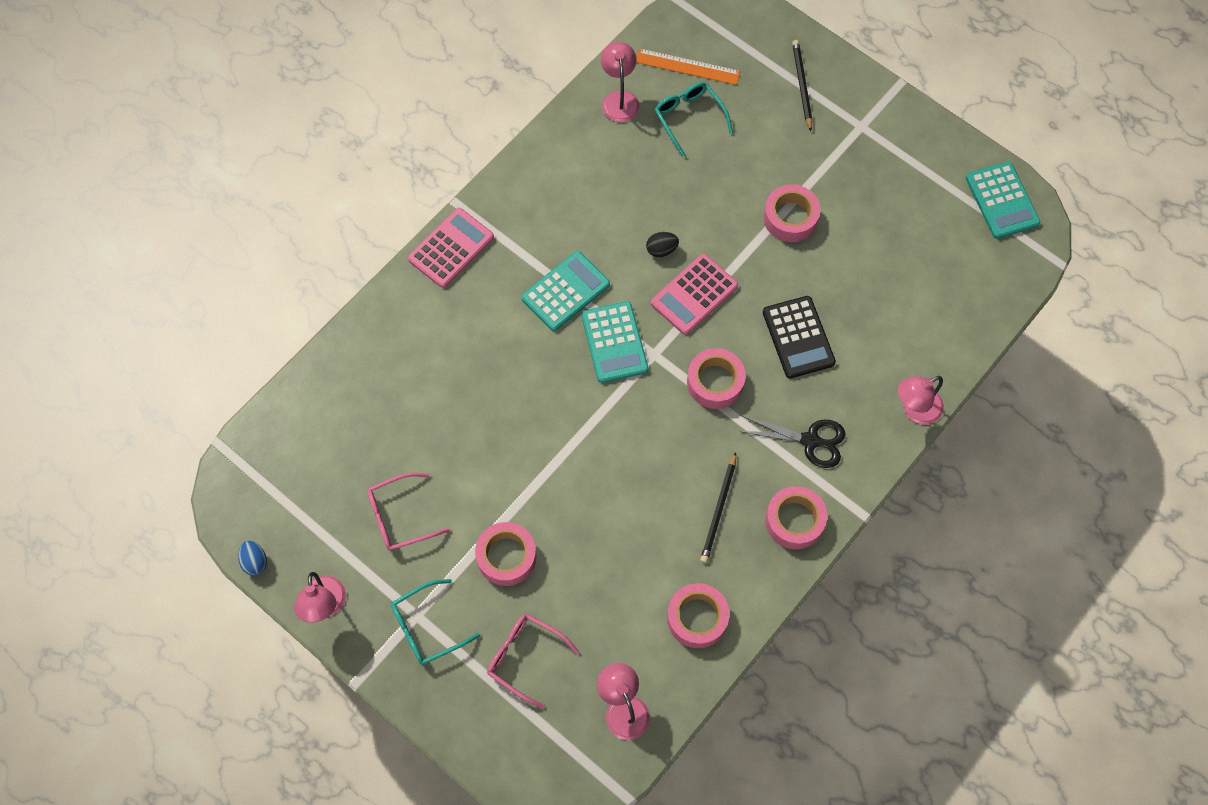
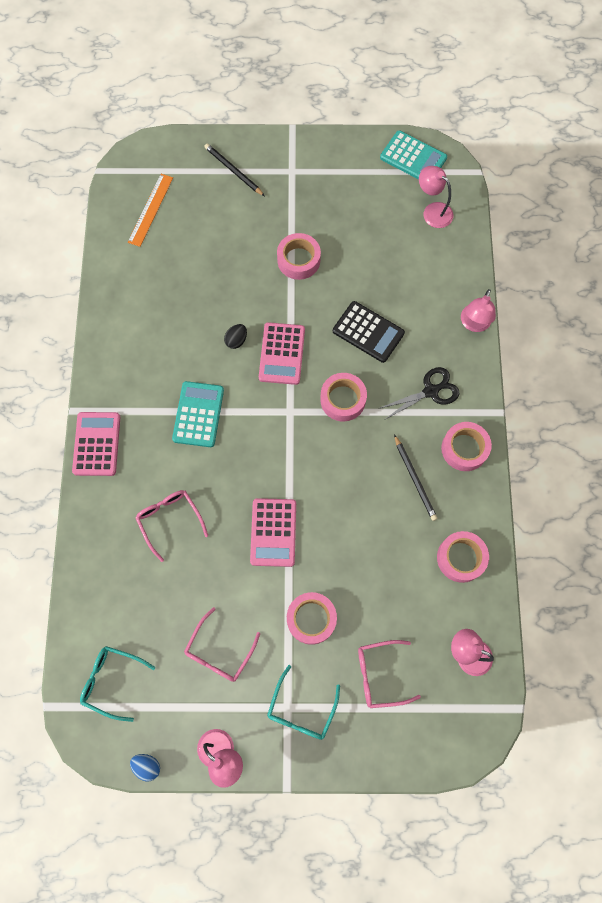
camera: 40 degrees left, 5 degrees up
(456, 367) = (170, 521): none -> pink glasses
(540, 452) = (273, 532): none -> pink calculator
(614, 342) = (258, 423): turquoise calculator -> none
(619, 99) = (124, 262): pink lamp -> pink lamp (432, 211)
(687, 67) = (151, 210): orange ruler -> orange ruler turned 45 degrees counterclockwise
(689, 118) = (181, 242): turquoise glasses -> turquoise glasses (112, 681)

